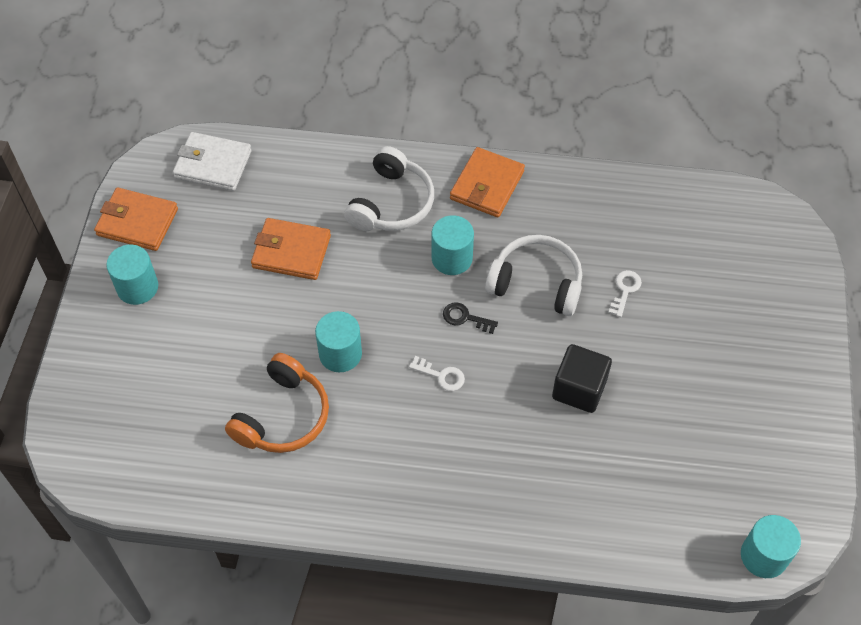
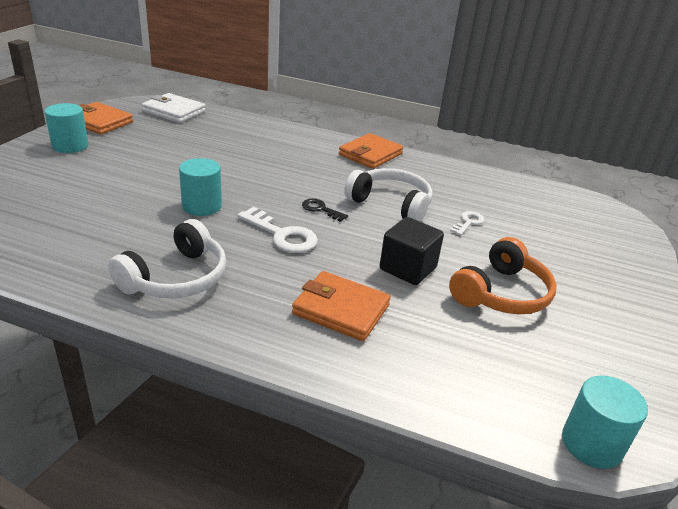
camera: 10 degrees right, 25 degrees down
(283, 416) = (125, 228): orange headphones -> orange headphones (501, 294)
(291, 252) = (200, 153): orange wallet -> orange wallet (341, 309)
(392, 203) = (292, 148): white headphones -> white headphones (176, 278)
(441, 375) = (282, 235): white key -> white key, size x1.72
(452, 258) = (325, 179): turquoise cylinder -> none

